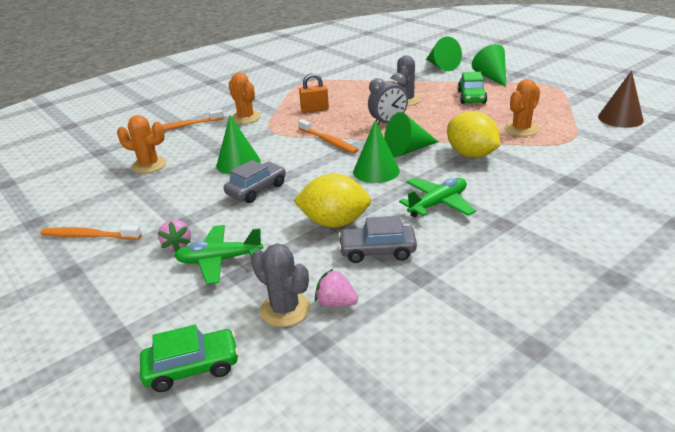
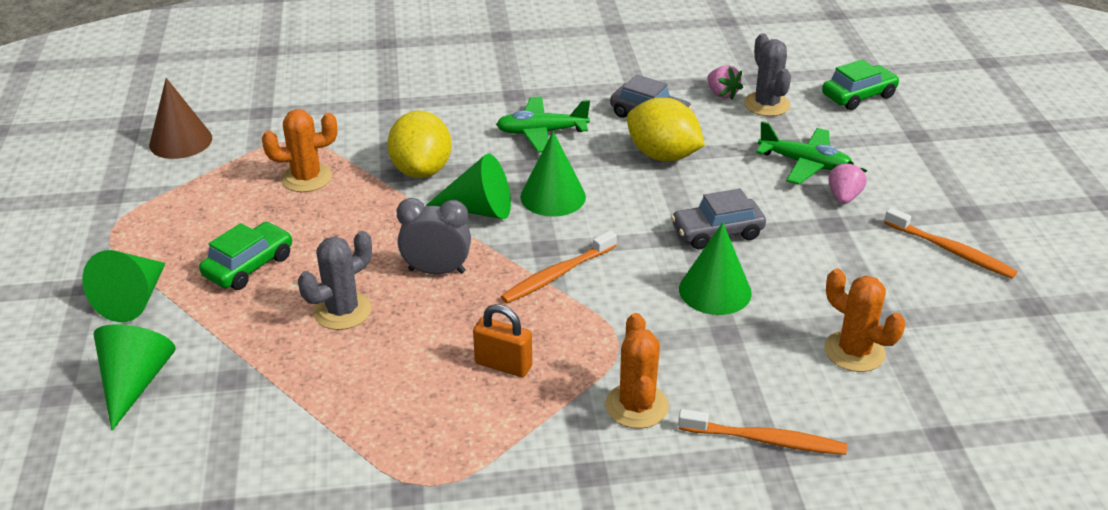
camera: 150 degrees left, 5 degrees up
(192, 367) = (858, 96): green car -> green car turned 135 degrees clockwise
(328, 141) = (557, 274): orange toothbrush -> orange toothbrush turned 120 degrees counterclockwise

